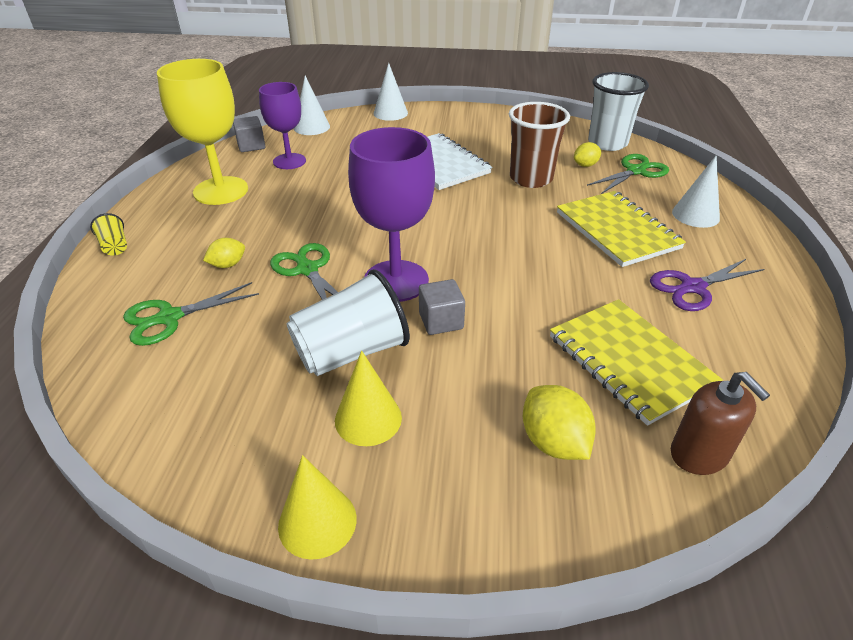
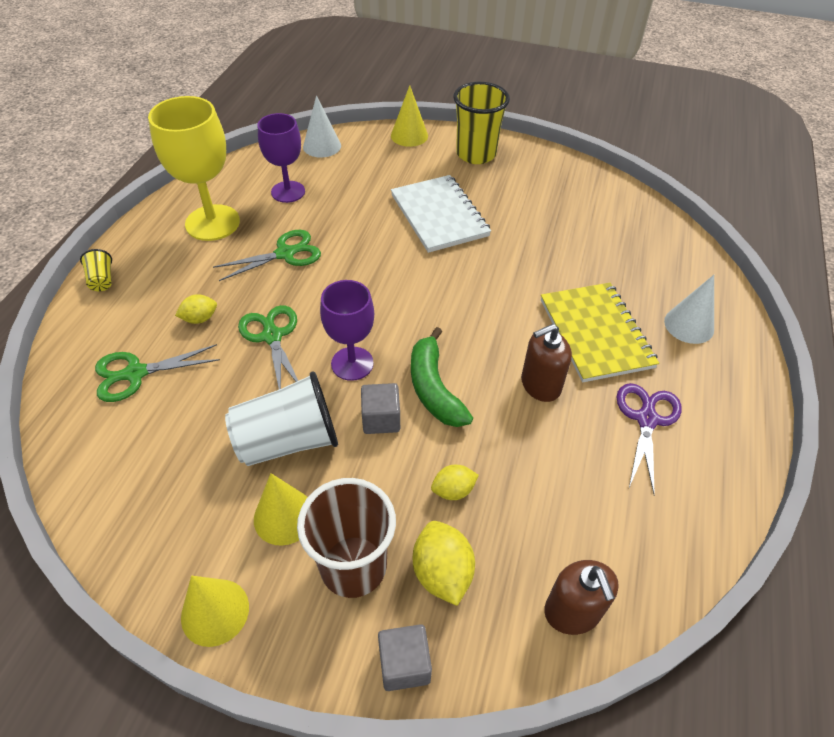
camera: 10 degrees right, 10 degrees up
(251, 146) = (255, 165): grey cube -> grey cube (404, 664)
(390, 113) = (409, 135): white cone -> yellow cone
(396, 281) = (352, 363): purple goblet -> purple goblet, size x0.66
(455, 120) = (476, 154): none -> yellow cup
(484, 290) = (434, 388): none -> green banana
(531, 178) = (529, 249): brown cup -> brown cup (353, 566)
(584, 274) = (540, 385): none -> brown soap dispenser
(585, 165) = (595, 238): yellow lemon -> yellow lemon (453, 490)
(607, 143) = (631, 210): white cup -> none
(629, 361) = (546, 497): yellow notebook -> none
(635, 171) = (647, 255): green scissors -> green scissors (285, 254)
(693, 287) = (646, 419): purple scissors -> purple scissors turned 120 degrees clockwise

